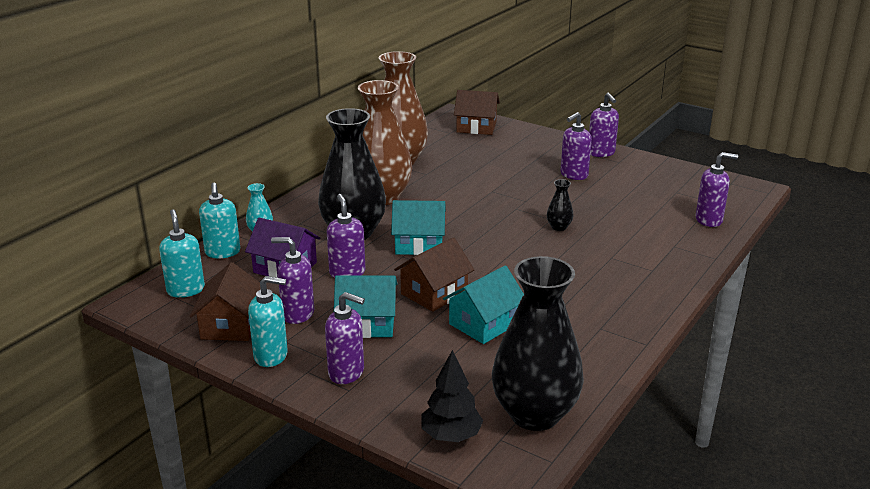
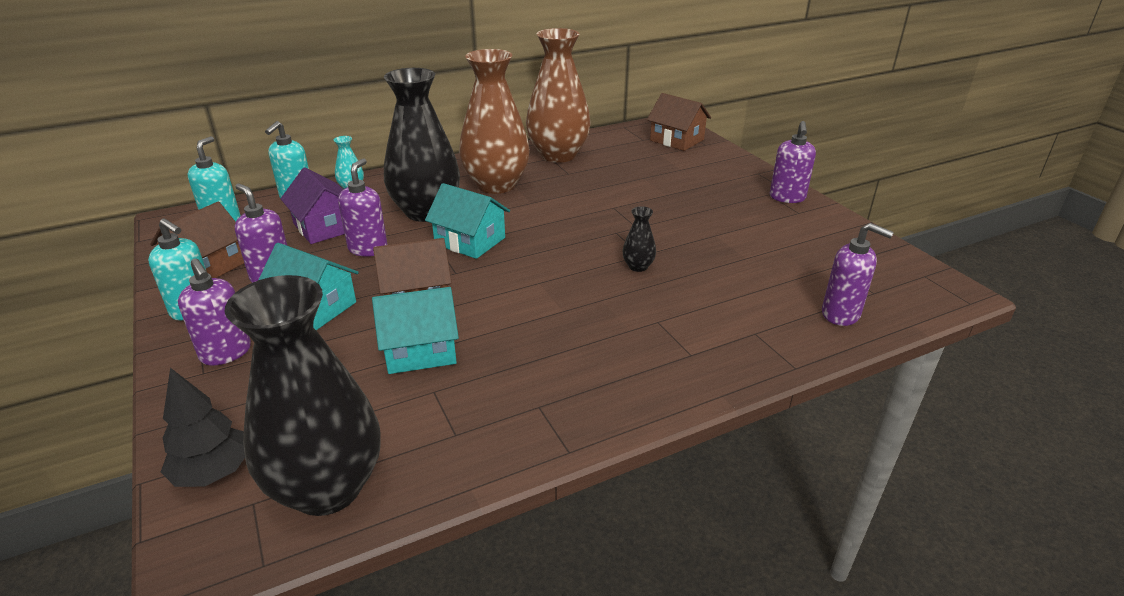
camera: 30 degrees right, 5 degrees up
(573, 175) = (725, 213): purple soap dispenser -> none

